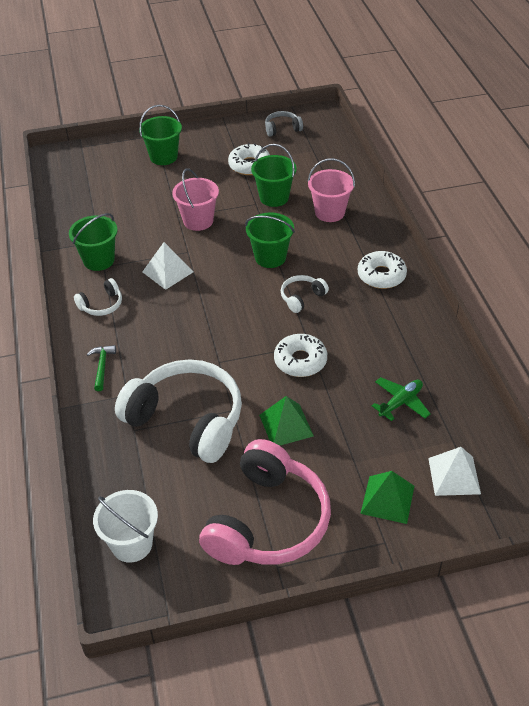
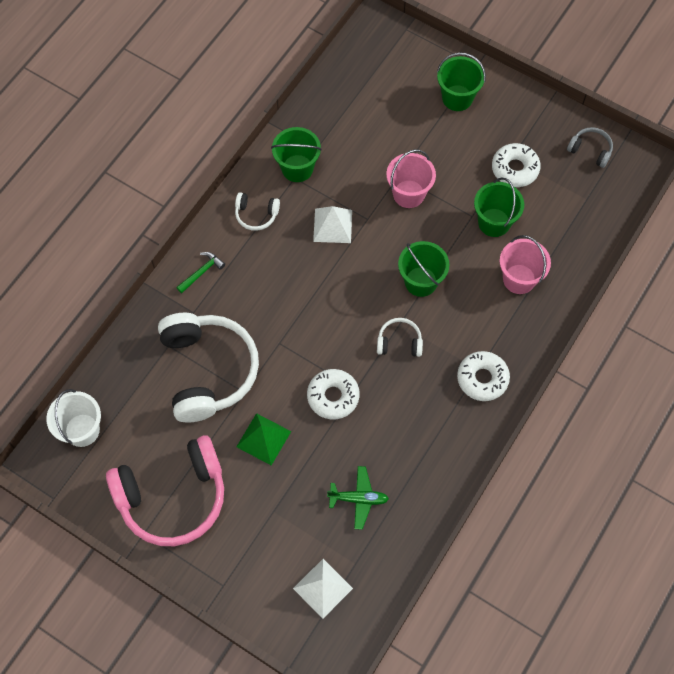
camera: 45 degrees right, 20 degrees up
(387, 499) = (260, 559): green pyramid -> none

